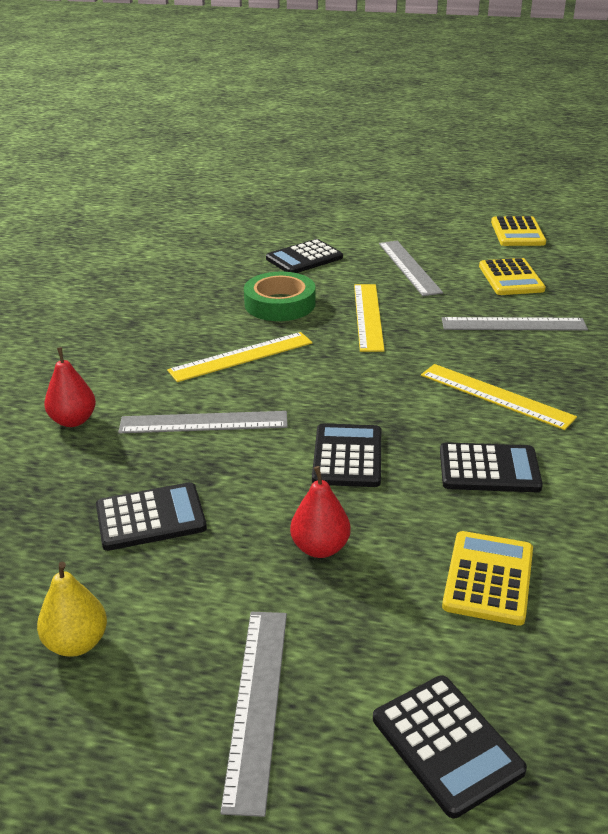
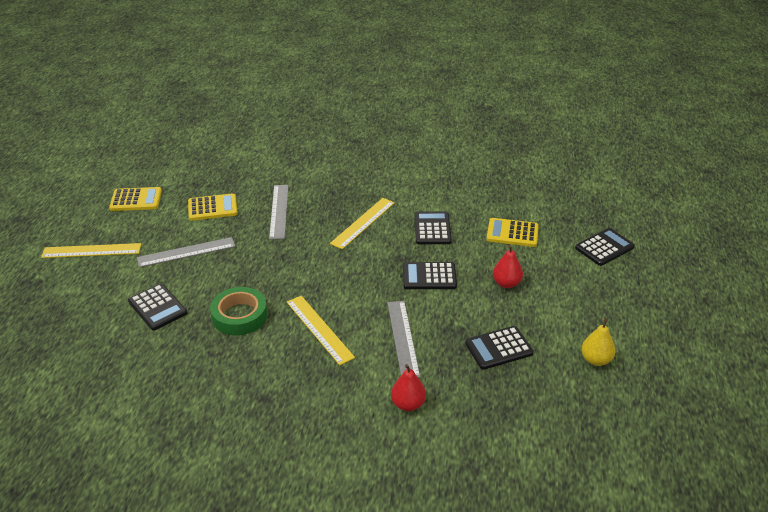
camera: 95 degrees left, 5 degrees up
(150, 517) = (498, 348): black calculator -> black calculator turned 90 degrees counterclockwise
(257, 703) = (606, 297): grey ruler -> none
(368, 316) = (263, 271): yellow ruler -> yellow ruler (91, 251)

